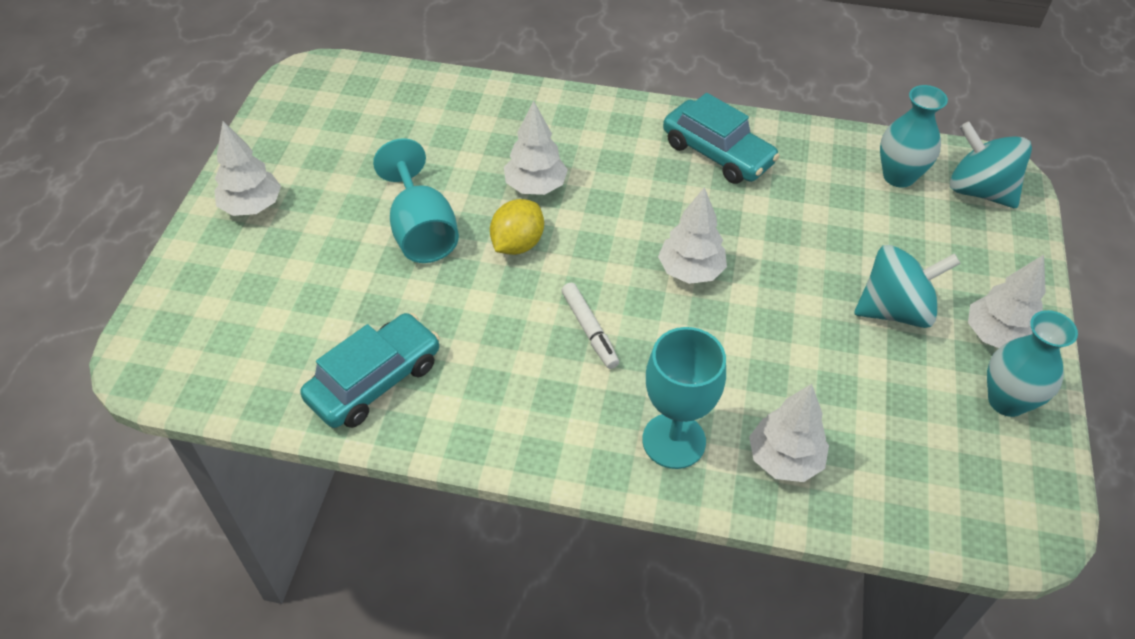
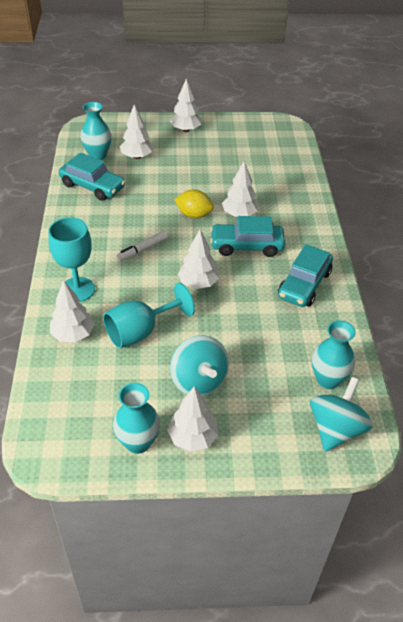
camera: 75 degrees right, 5 degrees down
(270, 359) = (98, 155): none -> turquoise vase
(306, 295) = (137, 156): none -> white tree
(421, 231) = (190, 182): turquoise goblet -> turquoise goblet (140, 332)
(617, 195) = (246, 246): none -> turquoise car

